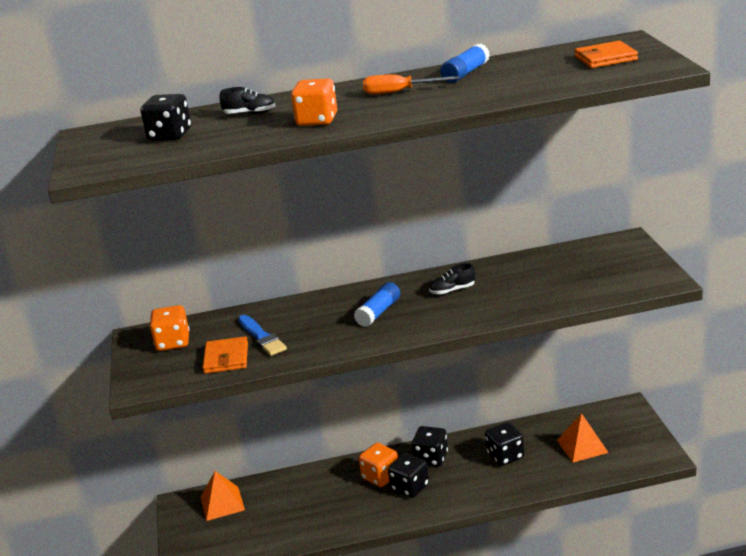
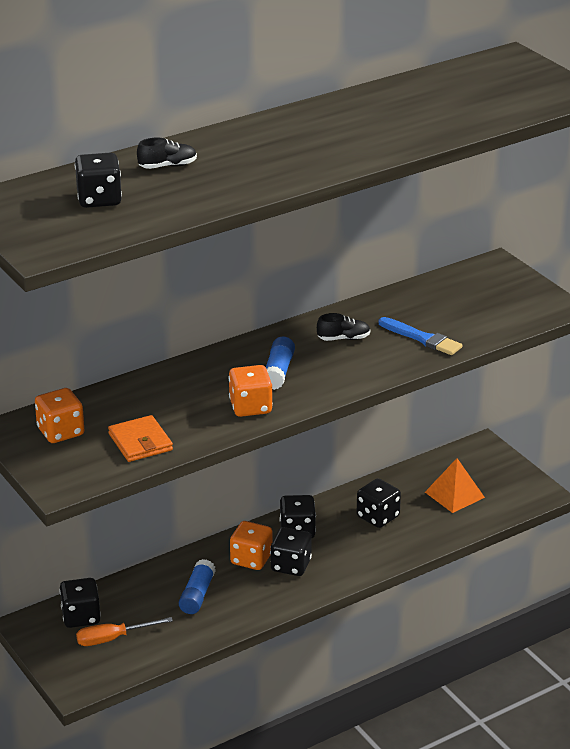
camera: 25 degrees left, 5 degrees up
(222, 503) = (81, 617): orange pyramid -> black dice
(261, 337) = (163, 414): blue brush -> blue brush (422, 338)
(317, 120) = (257, 173): orange dice -> orange dice (250, 407)
(399, 92) = (317, 132): orange screwdriver -> orange screwdriver (113, 639)
(452, 290) = (343, 338): black shoe -> black shoe turned 150 degrees counterclockwise
(465, 73) = (371, 104): blue glue stick -> blue glue stick (197, 595)
(605, 58) = (506, 82): orange wallet -> none

